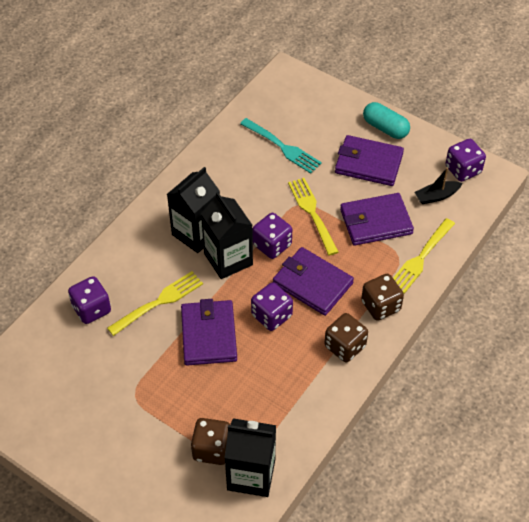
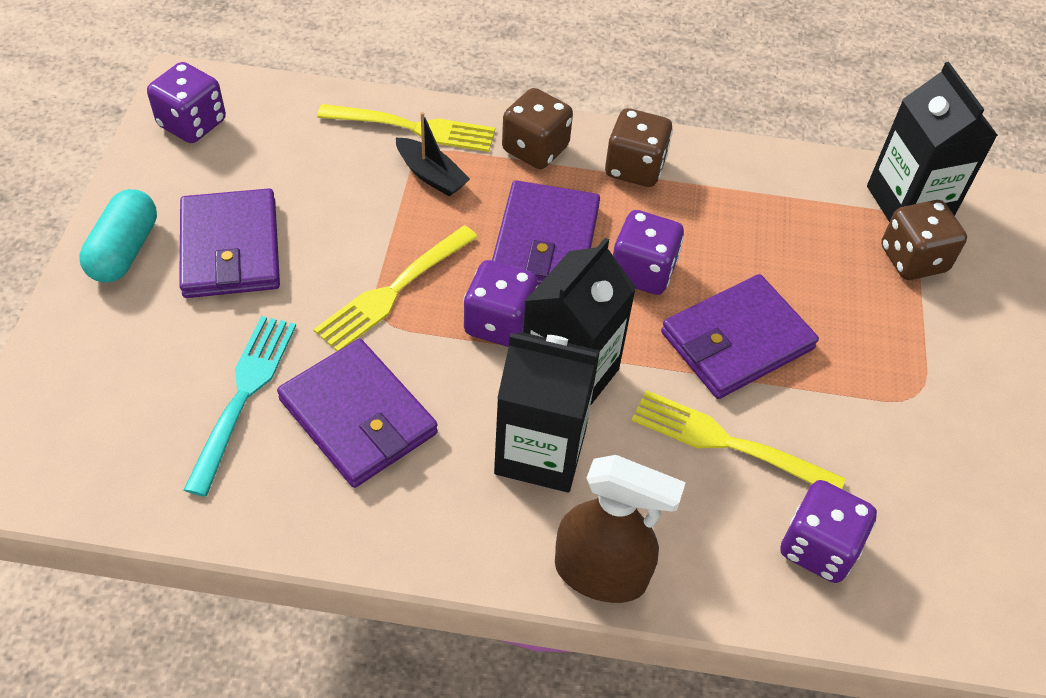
camera: 120 degrees left, 0 degrees up
(131, 230) = (601, 573): none -> brown spray bottle
(375, 222) = (368, 200): purple wallet -> purple wallet (358, 416)
(436, 196) = (270, 141): black boat -> black boat (431, 175)

